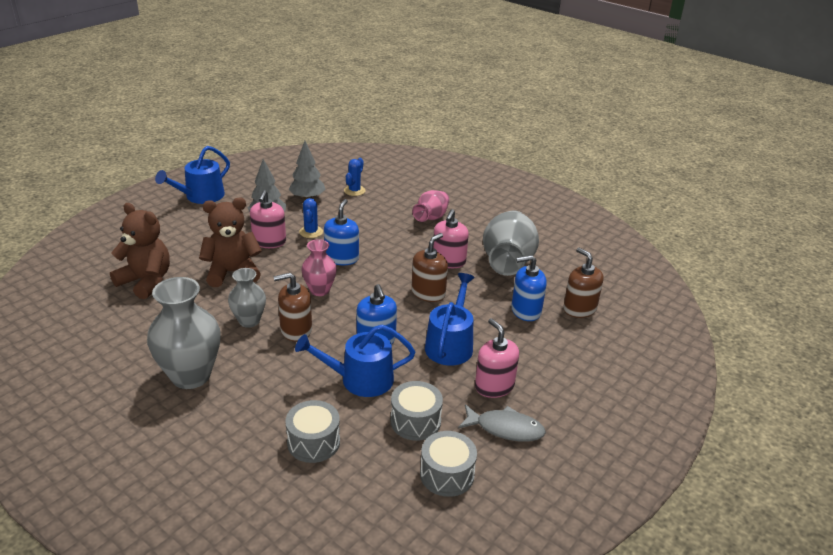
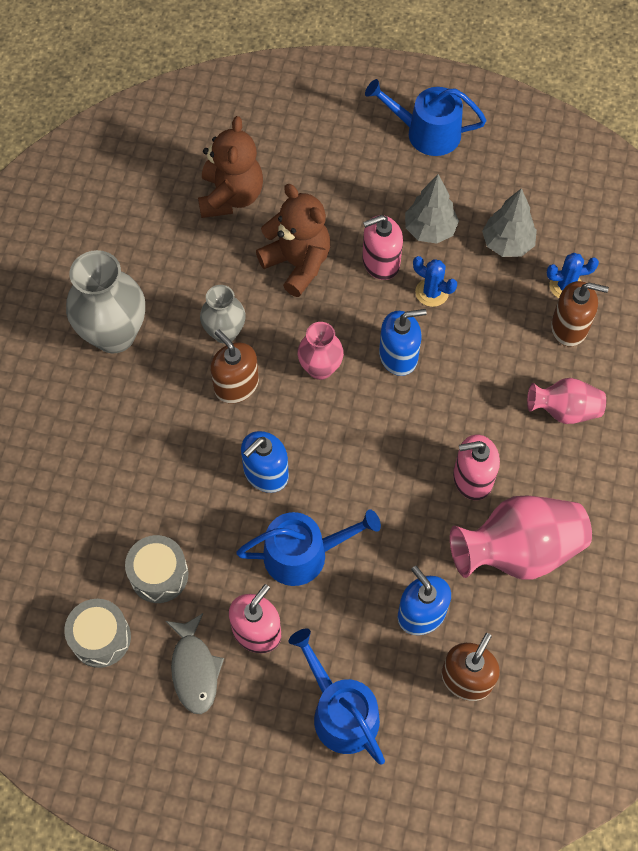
camera: 65 degrees right, 30 degrees up
(311, 232) = (431, 292): blue cactus -> blue cactus turned 60 degrees clockwise
(313, 442) = (83, 495): grey drum -> none
(360, 379) = (193, 490): blue watering can -> blue watering can (340, 712)
(428, 293) = (388, 486): brown soap dispenser -> brown soap dispenser (569, 327)
(507, 262) = (518, 550): grey vase -> pink vase

